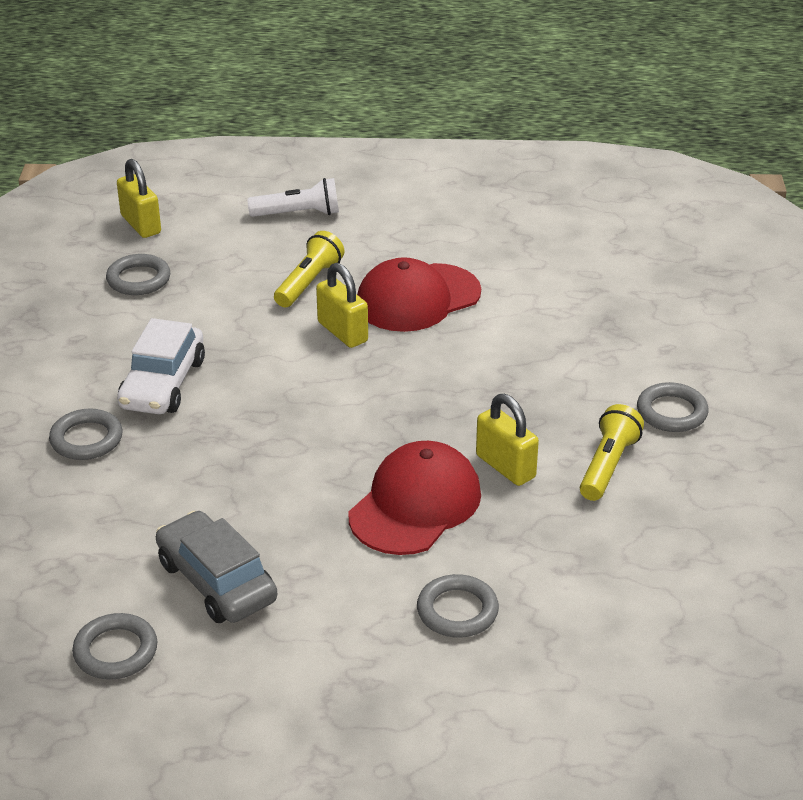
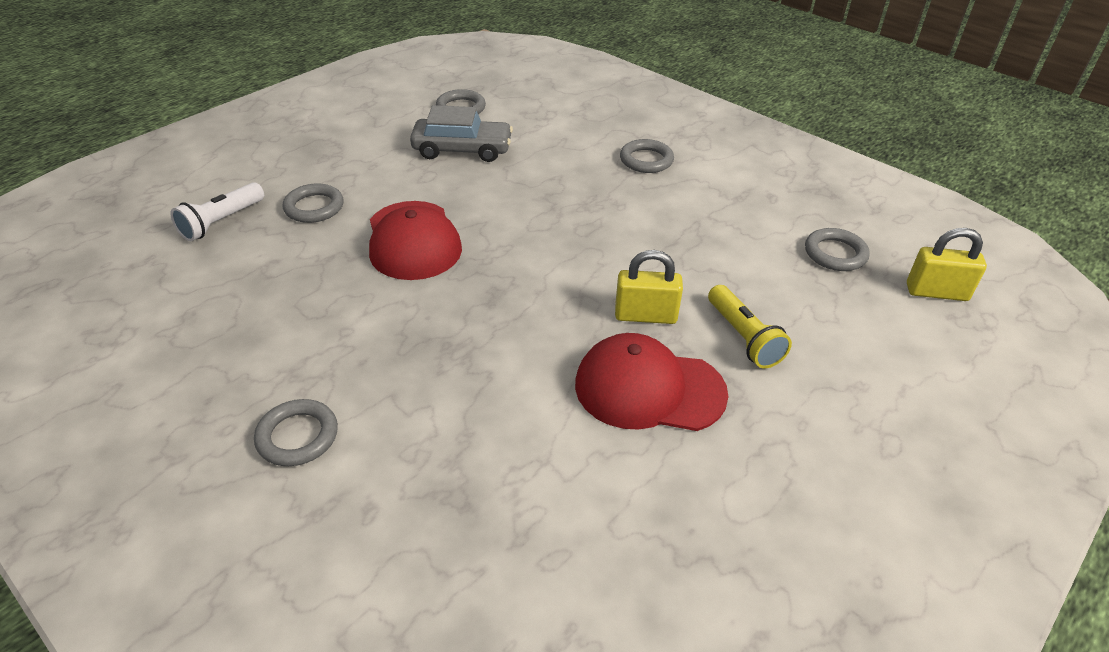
camera: 130 degrees right, 5 degrees up
(163, 384) = (673, 207): white car -> none
(298, 214) = (886, 398): white flashlight -> white flashlight (221, 222)
(417, 298) = (649, 389): red cap -> red cap turned 90 degrees counterclockwise
(505, 466) = (385, 299): yellow padlock -> none
(608, 466) = (308, 349): yellow flashlight -> none

